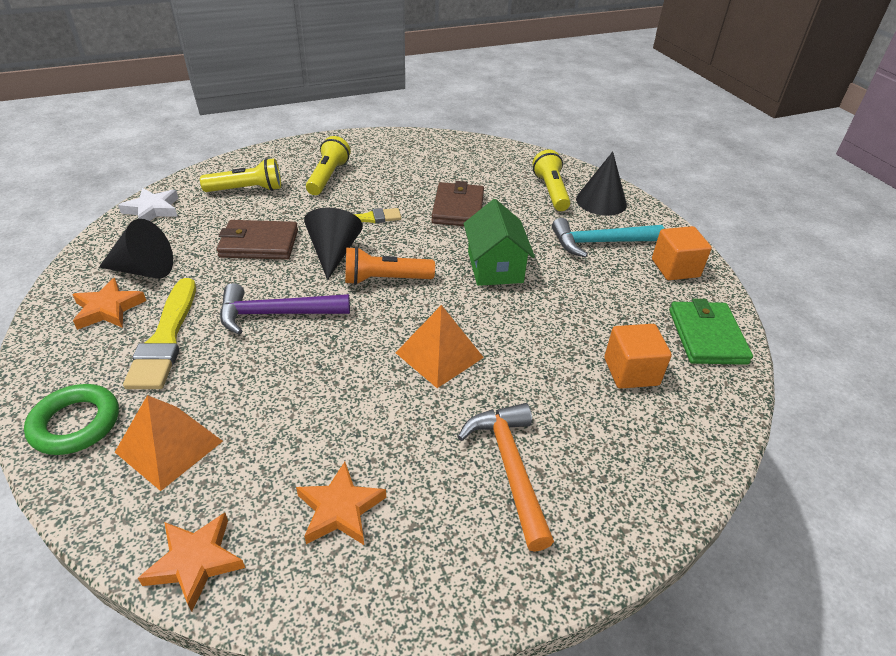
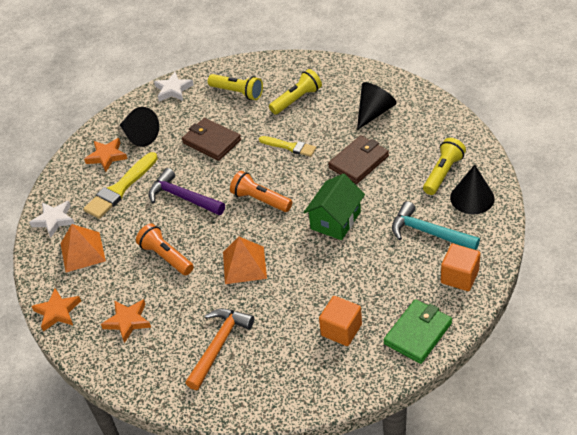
camera: 45 degrees right, 5 degrees up
(75, 424) = (54, 220): green ring -> white star
(319, 393) = (166, 257): none -> orange flashlight
(334, 253) = (248, 167): black cone -> black cone (374, 112)

